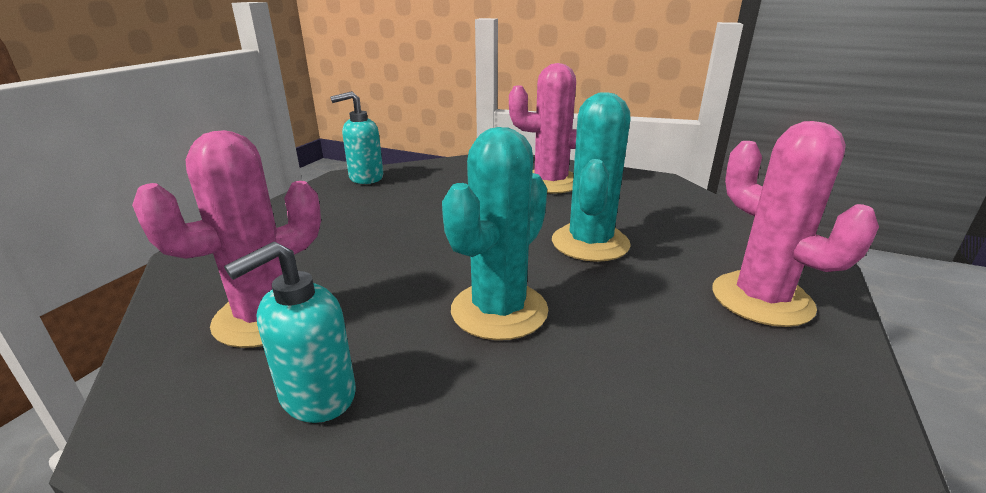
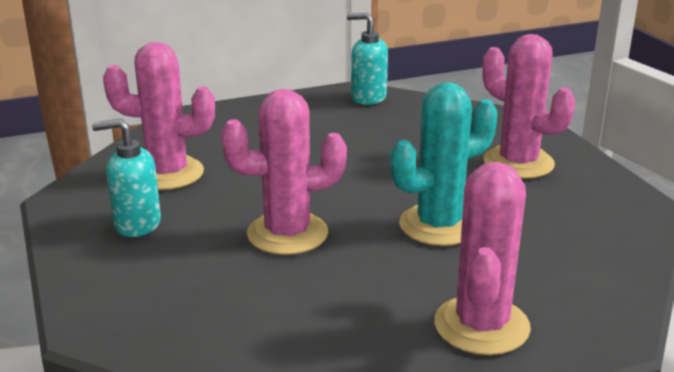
camera: 45 degrees right, 0 degrees up
(499, 310) = (287, 234): turquoise cactus -> pink cactus

